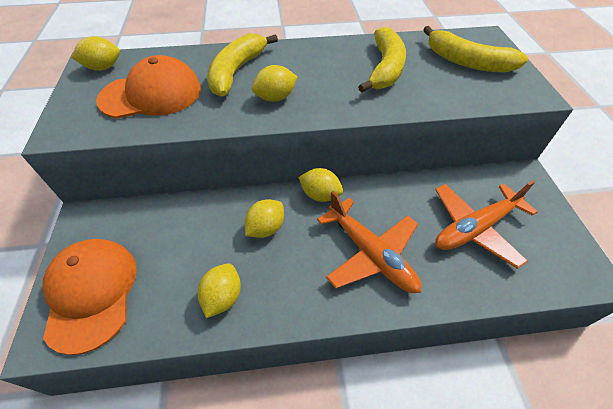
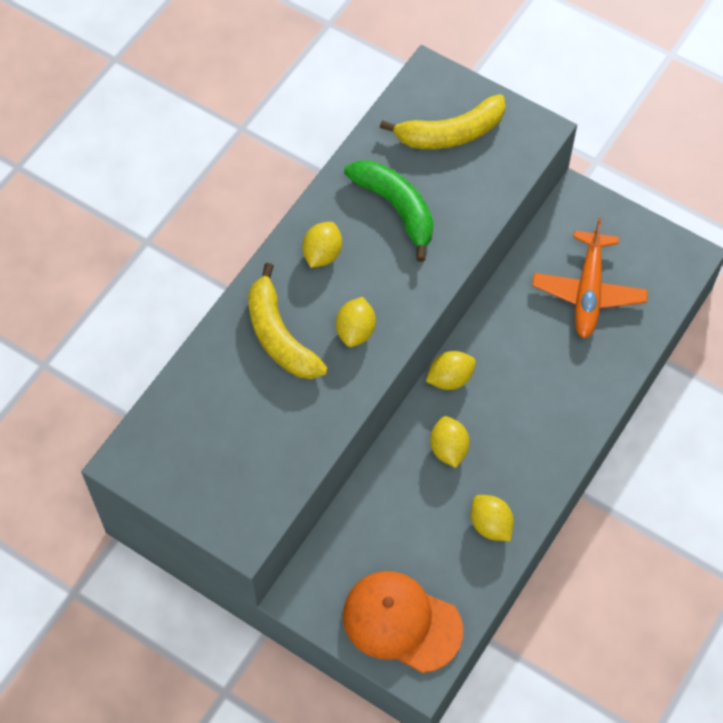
camera: 50 degrees left, 10 degrees up
(103, 68) = (153, 453): yellow lemon -> yellow lemon (322, 254)
(151, 94) = (251, 432): orange cap -> none
(371, 254) = (544, 389): orange plane -> none
(385, 68) = (396, 208): yellow banana -> green banana

